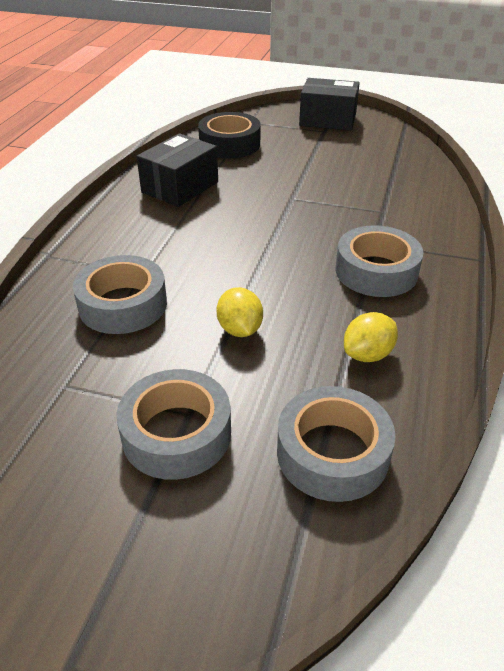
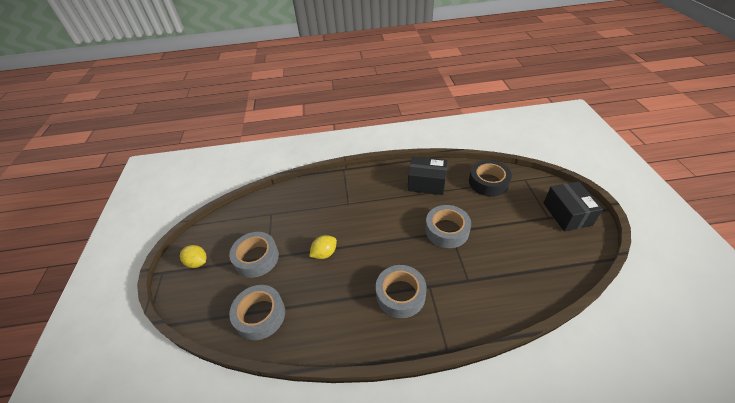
camera: 70 degrees right, 5 degrees up
(123, 304) = (323, 207): grey tape -> grey tape (447, 230)
(367, 354) = (328, 310): yellow lemon -> yellow lemon (197, 262)

